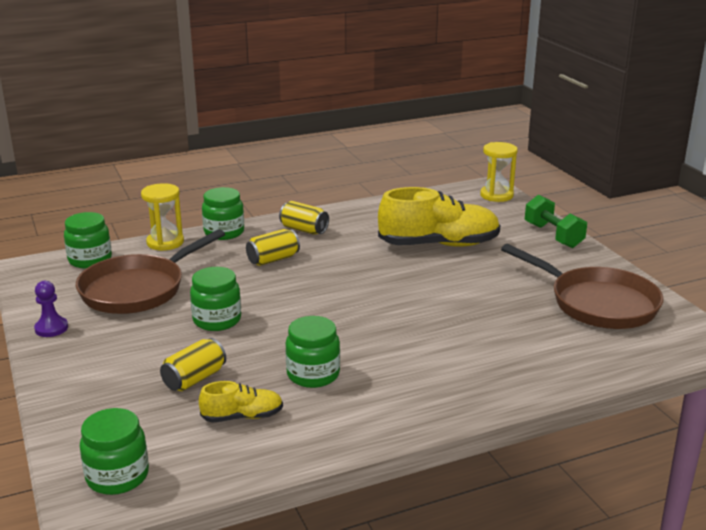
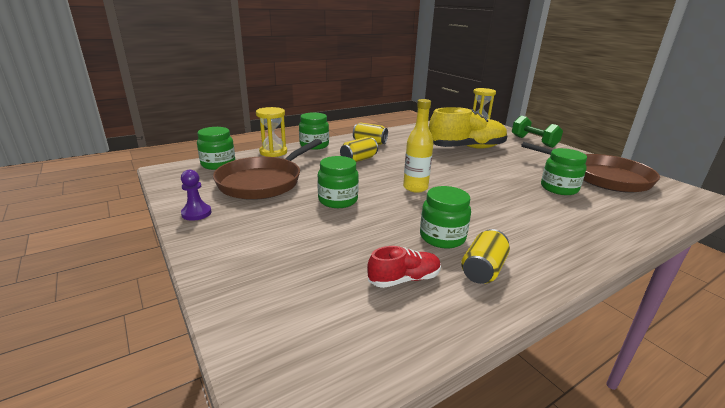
camera: 10 degrees left, 0 degrees up
(117, 476) = (306, 359): green jar -> green jar (559, 188)
(194, 379) = (342, 248): yellow can -> yellow can (483, 269)
(242, 417) = (404, 279): yellow shoe -> red shoe
(323, 307) = (415, 188): none -> yellow bottle

